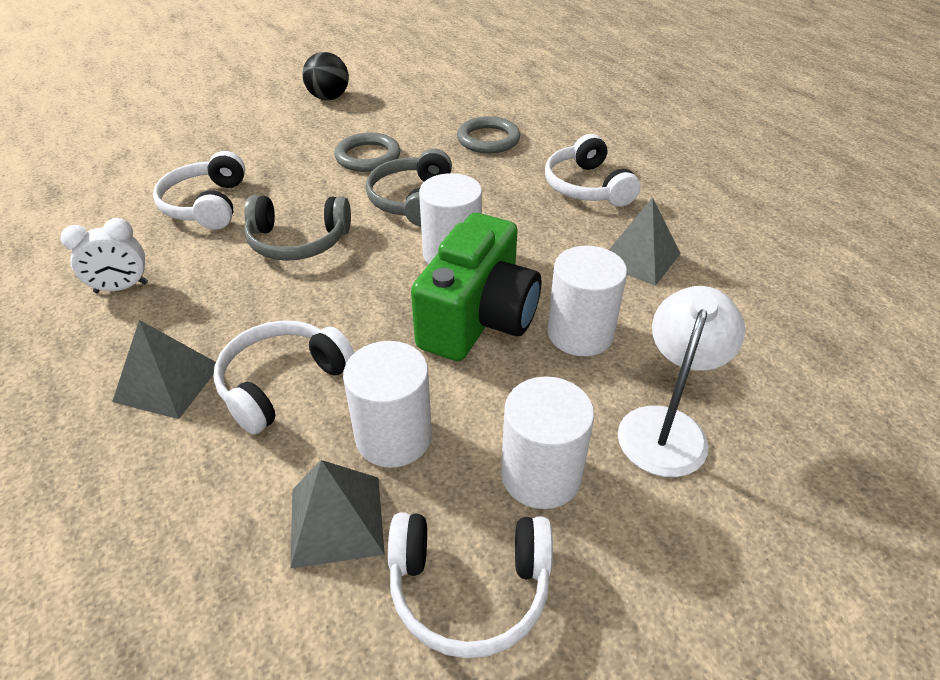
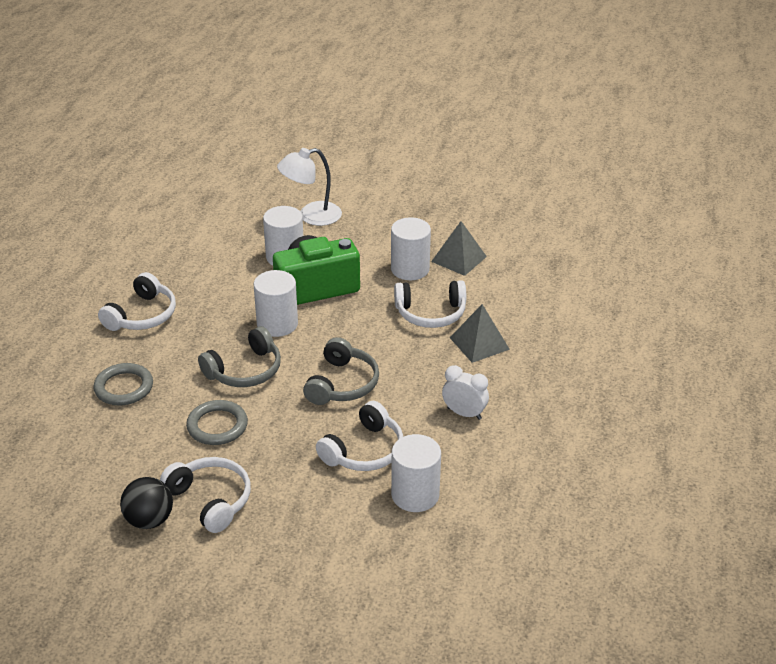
camera: 135 degrees left, 5 degrees down
(298, 241) = (342, 384): grey headphones -> grey headphones turned 60 degrees clockwise
(469, 588) = (437, 222): white headphones -> white headphones (210, 500)
(541, 475) = (375, 230): white cylinder -> white cylinder (415, 495)
(639, 258) = (199, 267): grey pyramid -> none

